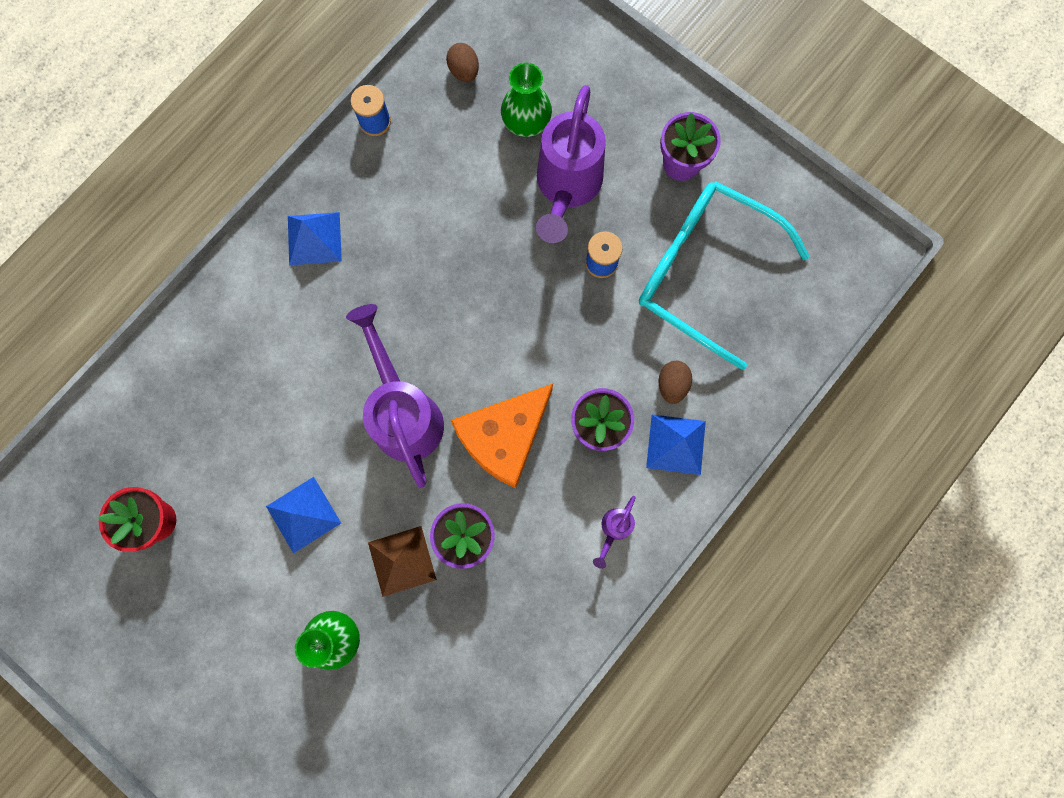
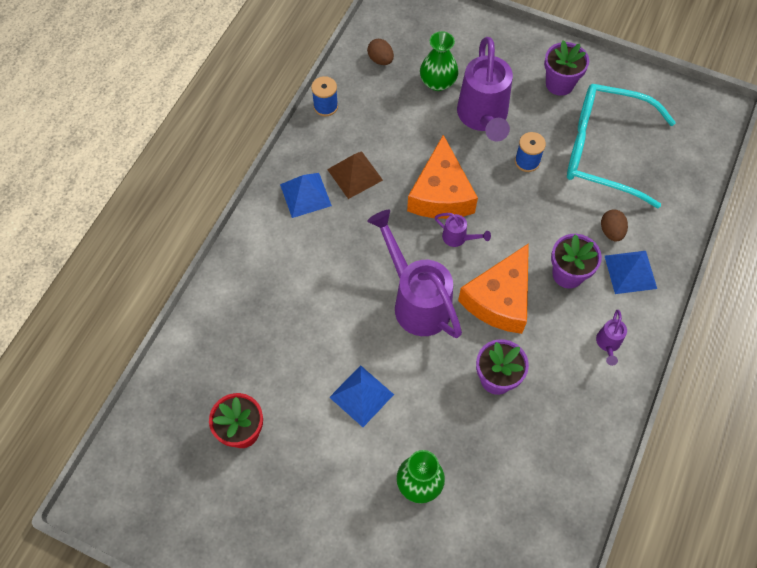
camera: 15 degrees left, 15 degrees down
(402, 561) = (452, 410): brown pyramid -> brown pyramid (355, 174)
(479, 279) = (441, 194): none -> orange cheese
(481, 345) = (458, 238): none -> purple watering can

